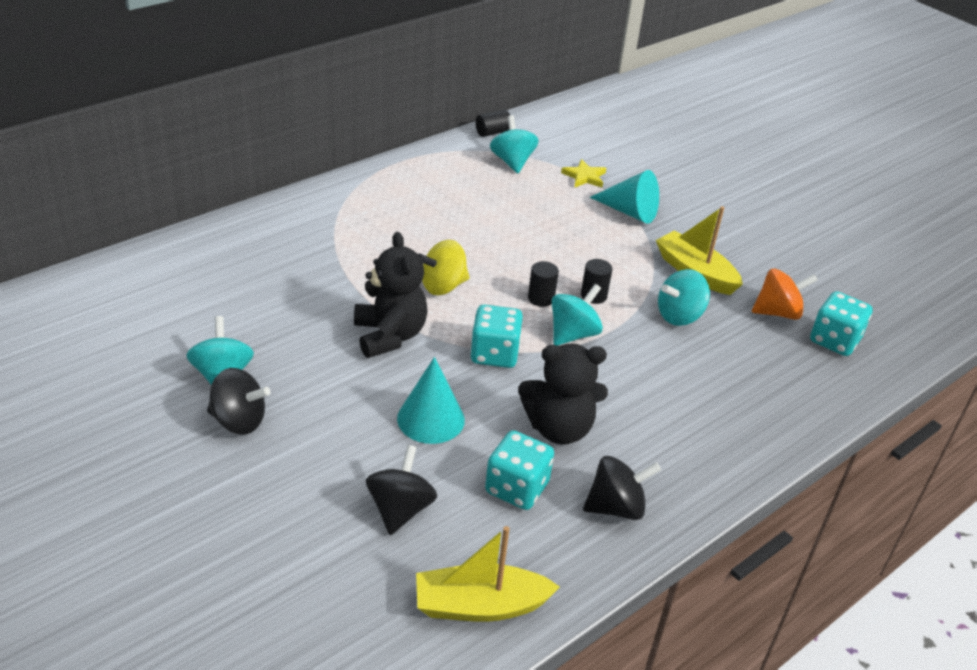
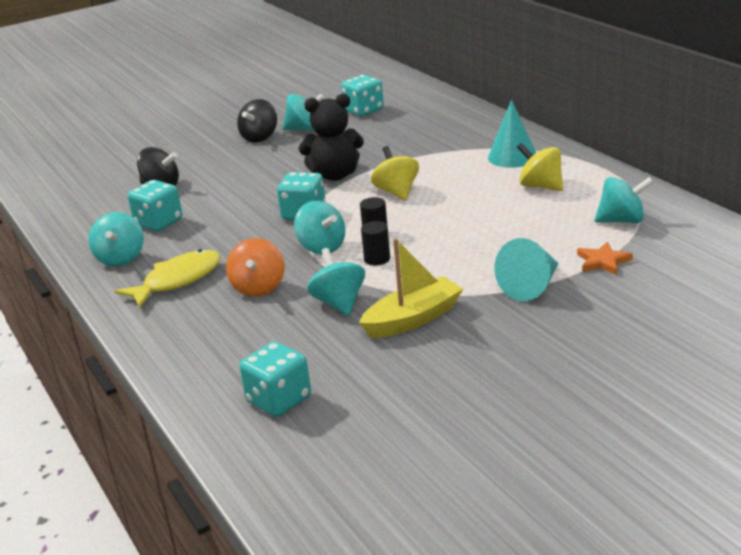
camera: 105 degrees right, 10 degrees down
(172, 321) = (363, 110): none -> turquoise dice
(431, 419) = (239, 193): turquoise cone -> turquoise cone (512, 157)
(439, 197) = (540, 186): none -> yellow spinning top
(480, 605) = (73, 212): yellow boat -> none
(492, 132) = (685, 210): black cylinder -> none
(559, 428) = (209, 239): black teddy bear -> none
(584, 177) = (603, 261): yellow star -> orange star
(616, 507) = (121, 258): black spinning top -> turquoise spinning top
(660, 441) = (177, 280): none -> yellow fish
(778, 312) = (335, 366): orange spinning top -> orange spinning top (258, 288)

